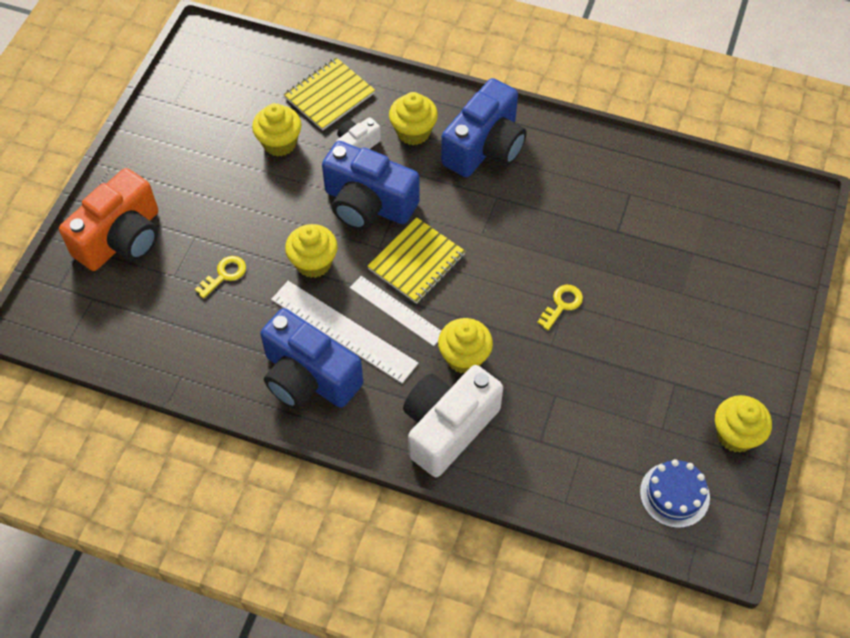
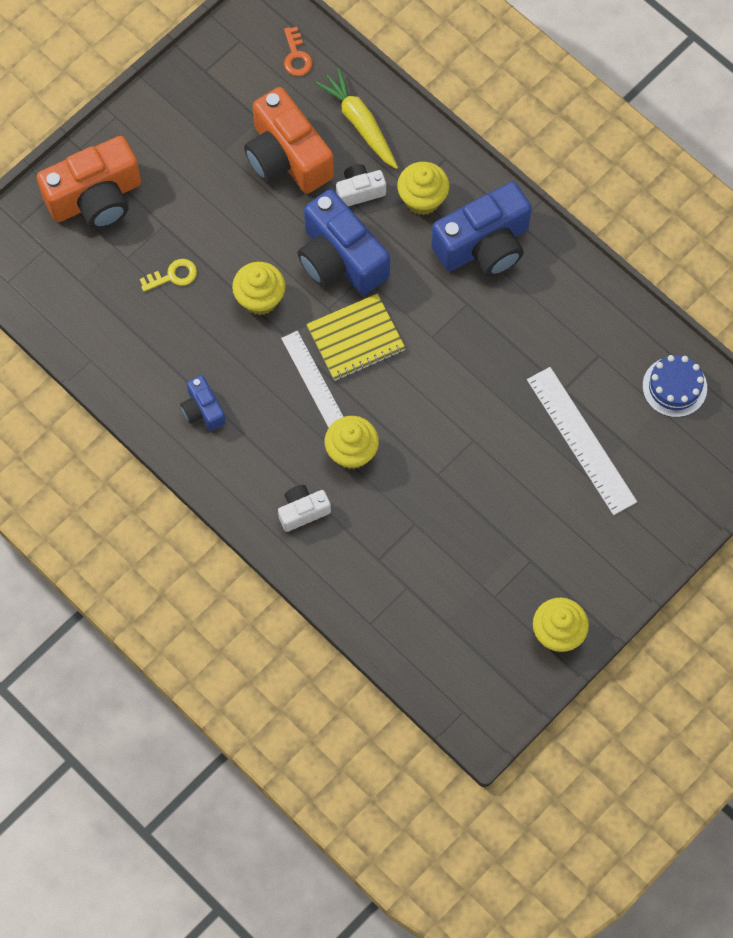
camera: 25 degrees right, 10 degrees up
(248, 66) = (296, 56): none -> orange key
(279, 143) = (287, 157): yellow cupcake -> orange camera
(309, 377) = (203, 410): blue camera -> blue camera, size x0.50
(329, 96) = (360, 124): yellow notebook -> yellow carrot
(343, 331) = (255, 379): white ruler -> white ruler (581, 440)
(448, 427) = (303, 511): white camera -> white camera, size x0.50
(562, 304) = (469, 440): yellow key -> none
(674, 494) = (470, 660): blue cake -> blue cake (674, 387)

